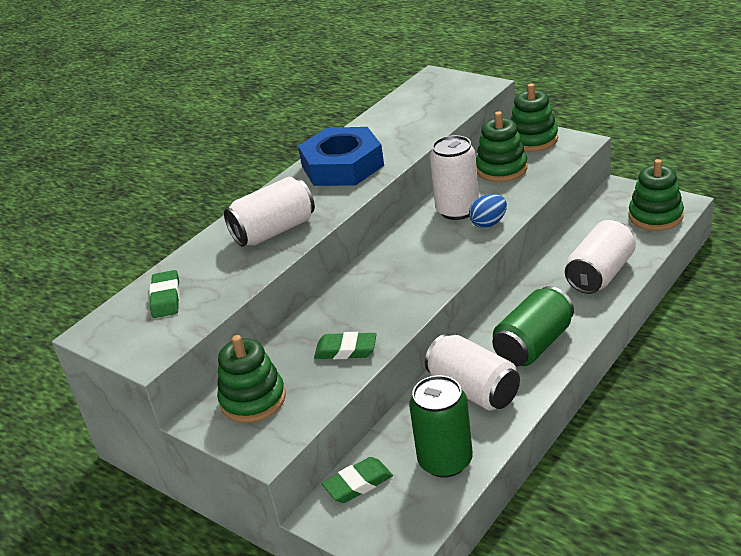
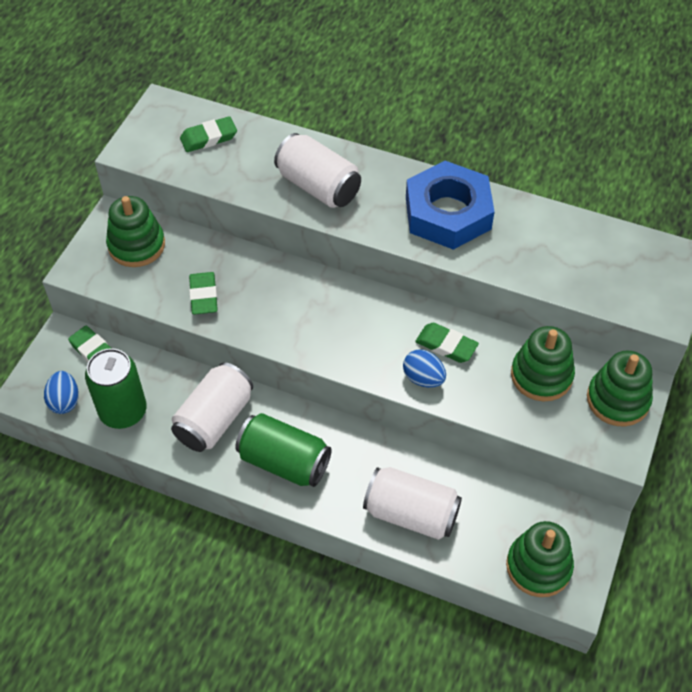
camera: 70 degrees right, 20 degrees up
(417, 512) = (65, 401): none -> blue egg
(457, 210) = (446, 345): white can -> green eraser

